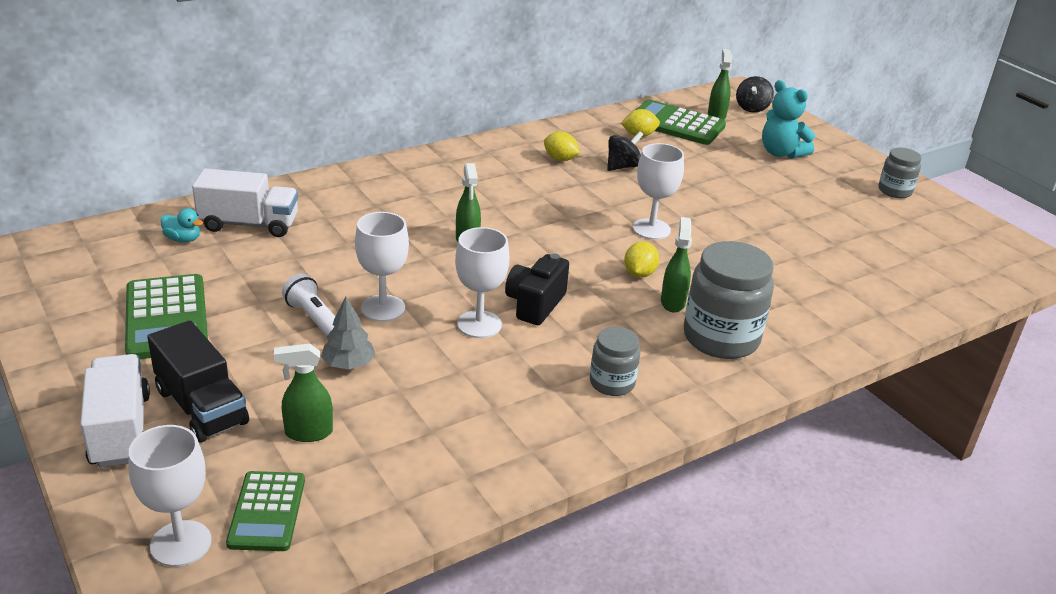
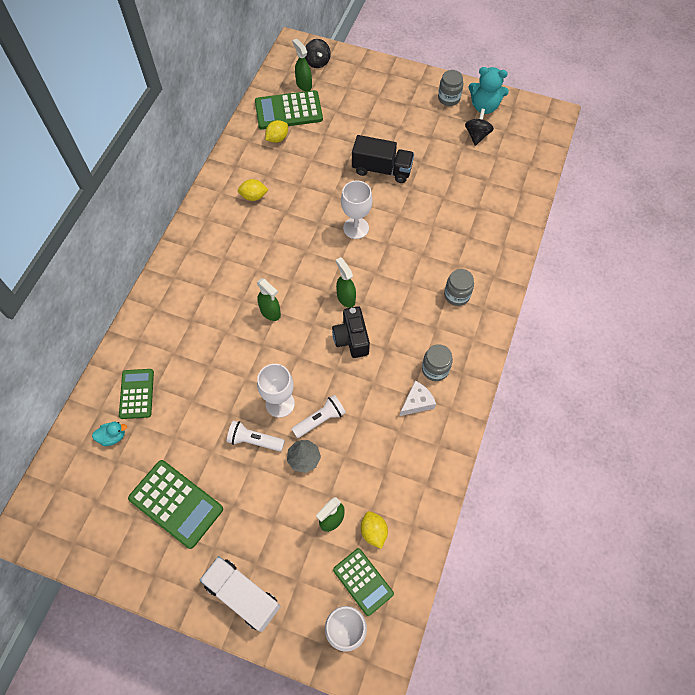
camera: 35 degrees left, 30 degrees up
(201, 407) = (264, 547): black truck -> black truck (382, 169)
(249, 224) = (136, 394): white truck -> green calculator
(411, 345) = (320, 420): none -> white flashlight
(479, 324) = (338, 377): white goblet -> none
(551, 397) = (417, 402): none -> white cheese
(622, 166) = (294, 178): black spinning top -> black spinning top (477, 135)
(639, 274) = (380, 272): yellow lemon -> yellow lemon (373, 532)
(672, 302) = (414, 284): green spray bottle -> green spray bottle (346, 298)
(721, 338) = (457, 295): grey jar -> grey jar, size x0.56
(781, 153) = (367, 101): turquoise teddy bear -> turquoise teddy bear (484, 106)

